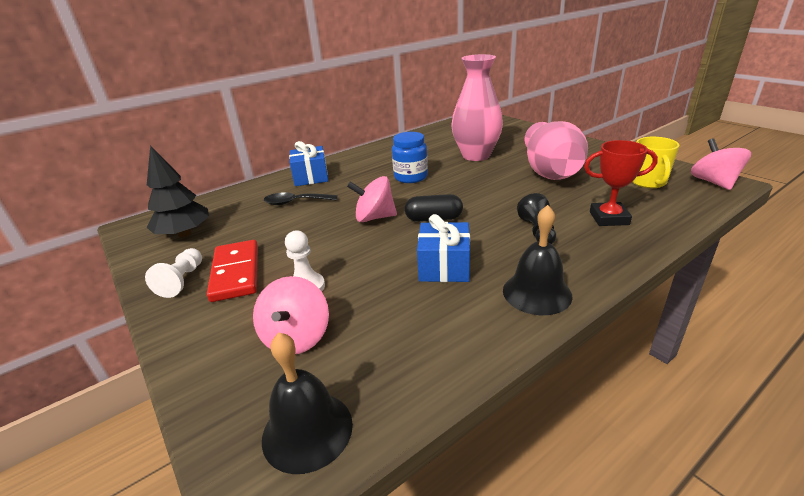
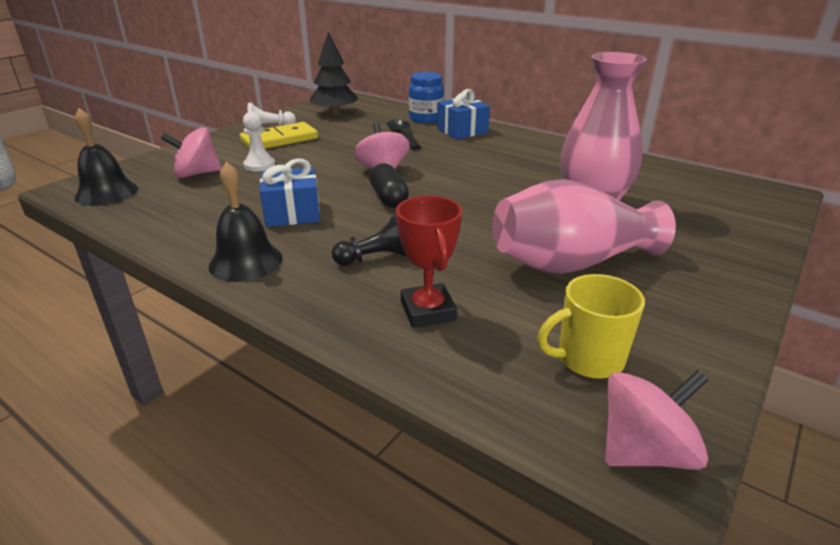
camera: 70 degrees right, 0 degrees up
(236, 273) = (279, 140): red domino -> yellow domino
(411, 177) = (490, 174): blue jar -> blue jar (426, 119)

